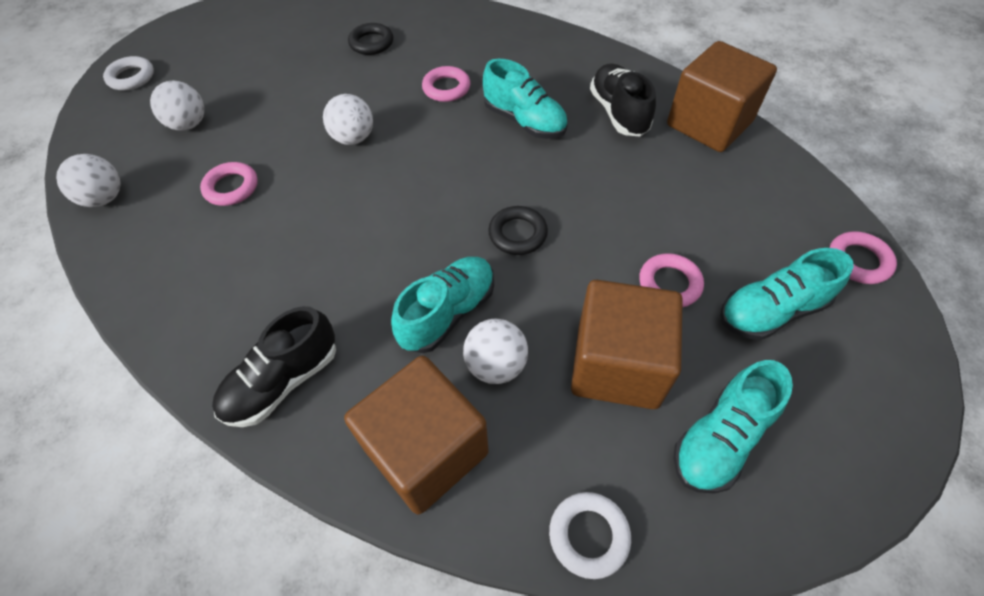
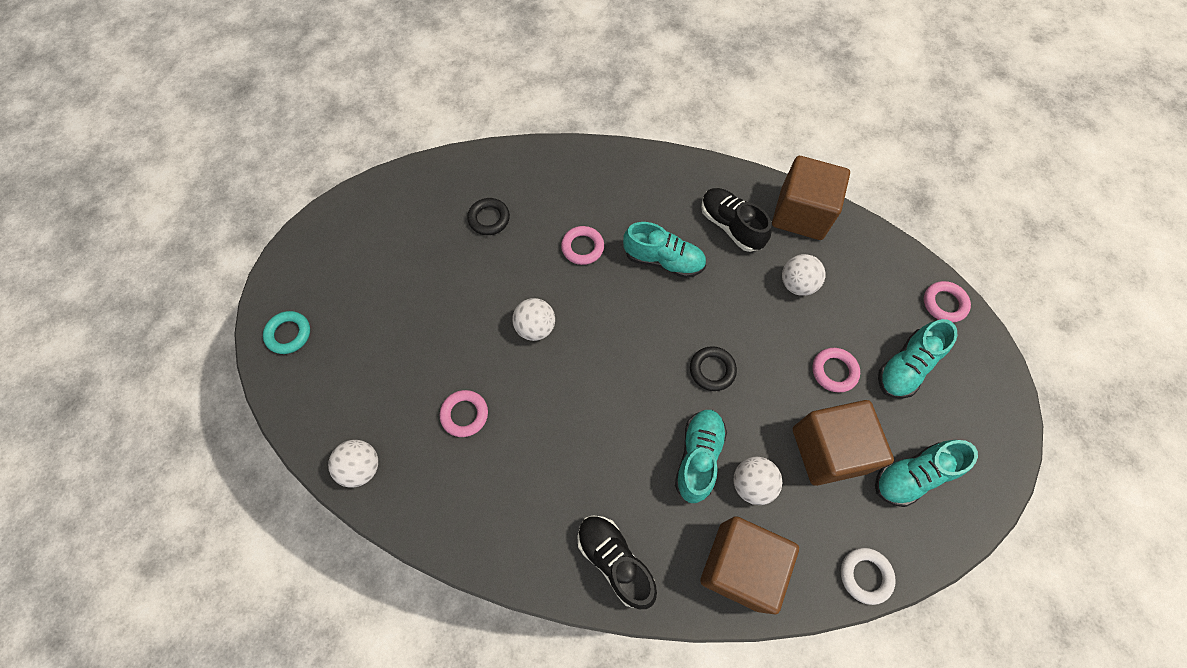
camera: 25 degrees left, 10 degrees up
(131, 77) = (289, 334): white ring -> turquoise ring
(188, 124) = (382, 365): white ball -> white ball (797, 284)
(283, 381) = (614, 561): black shoe -> black shoe turned 120 degrees clockwise
(720, 439) = (912, 476): turquoise shoe -> turquoise shoe turned 45 degrees clockwise

